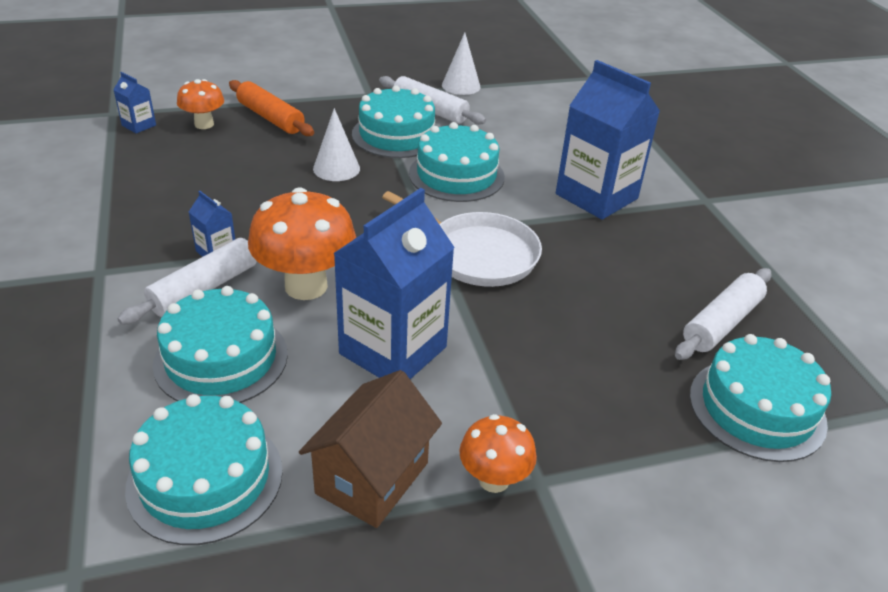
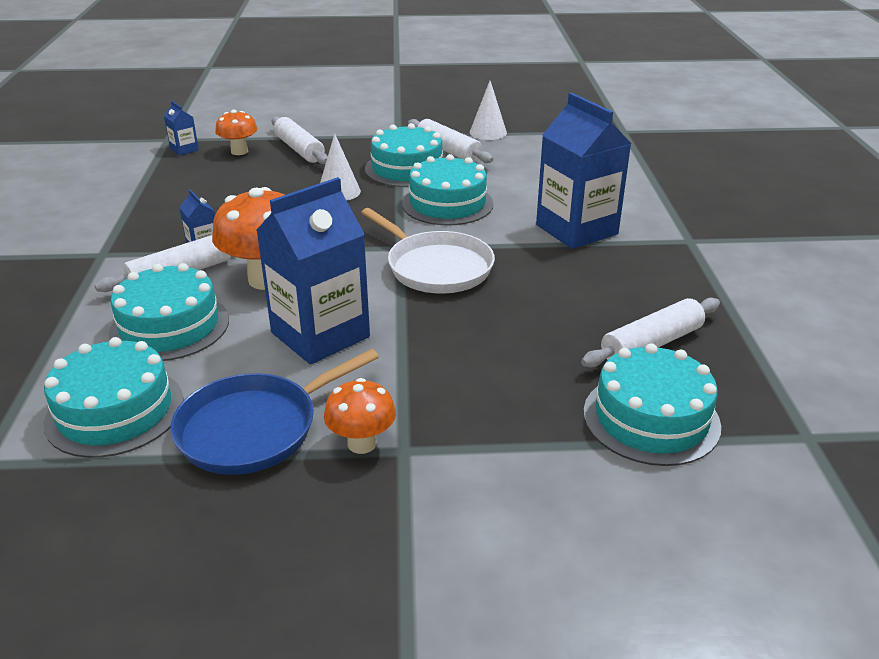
camera: 15 degrees right, 5 degrees down
(270, 118) = (299, 149): orange rolling pin -> white rolling pin
(372, 478) = (254, 428): brown house -> blue pan

